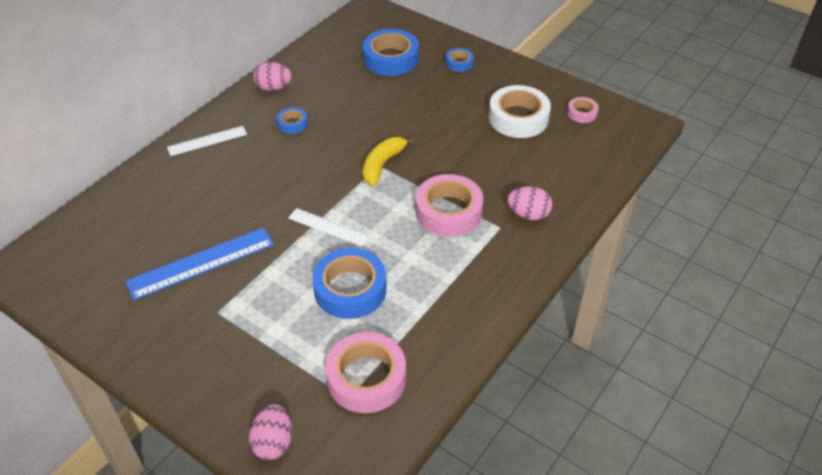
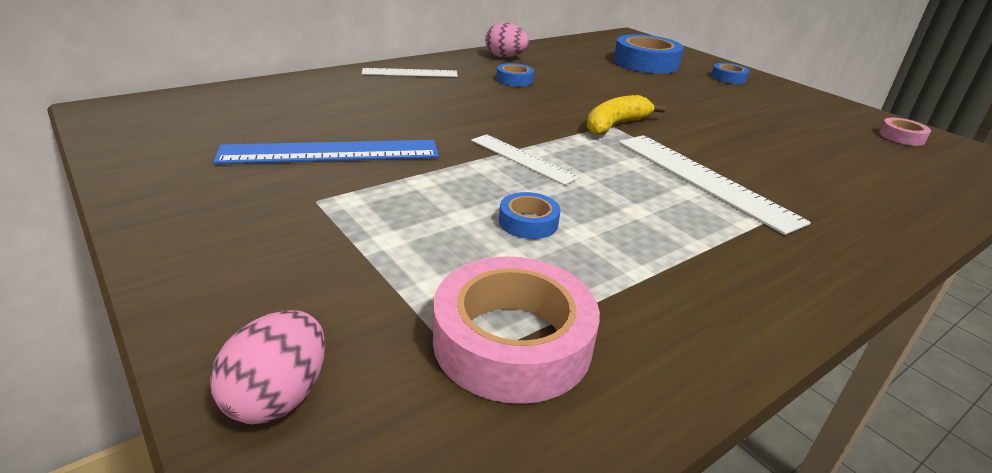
camera: 15 degrees right, 15 degrees down
(350, 289) = (528, 222): blue tape -> blue tape, size x0.50
(448, 211) = (703, 179): pink tape -> white ruler
(518, 118) = (808, 125): white tape -> none
(528, 214) = (834, 207): pink egg -> none

